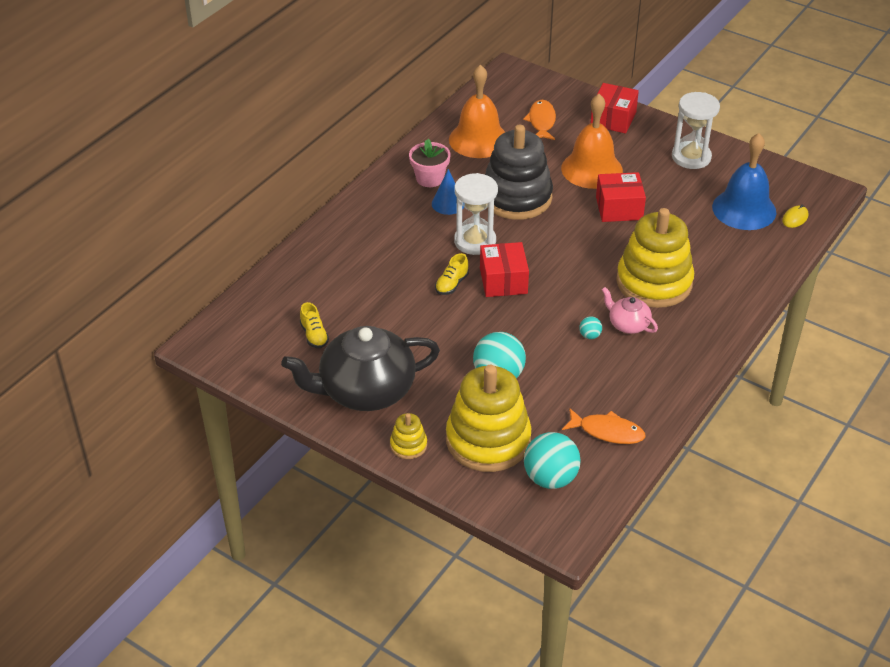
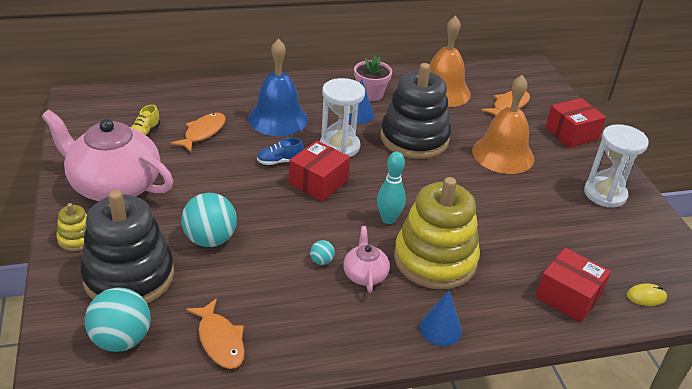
camera: 40 degrees right, 5 degrees down
(357, 302) = (203, 133): none -> orange fish
(365, 390) = (114, 185): black teapot -> pink teapot
(451, 284) = (279, 161): yellow shoe -> blue shoe
(488, 440) = (129, 276): yellow stacking toy -> black stacking toy
(588, 275) = (388, 219): none -> turquoise bowling pin
(619, 208) = (485, 191): red box -> red box (568, 296)
(716, 325) = (440, 329): none -> blue cone
(744, 209) = (602, 259): blue bell -> blue bell (278, 118)

